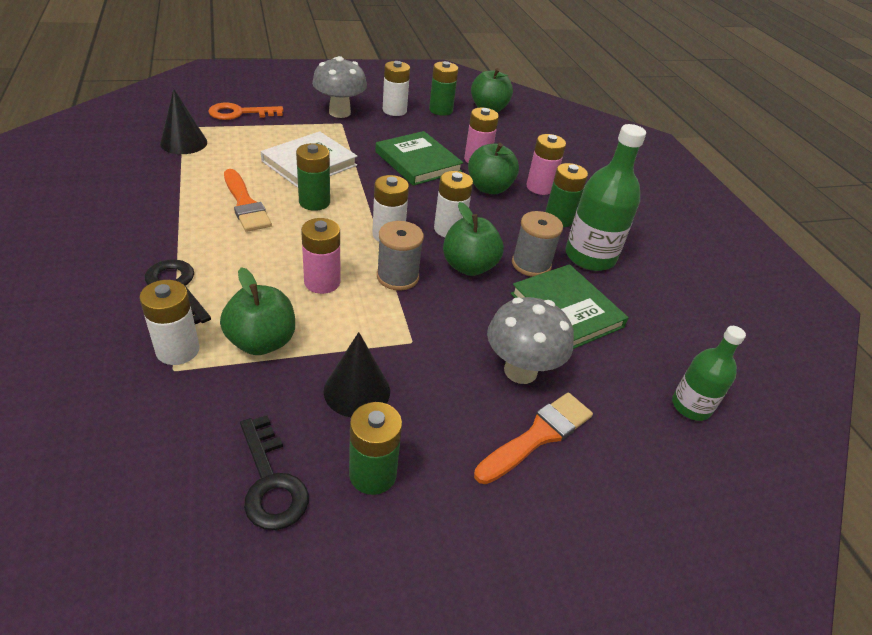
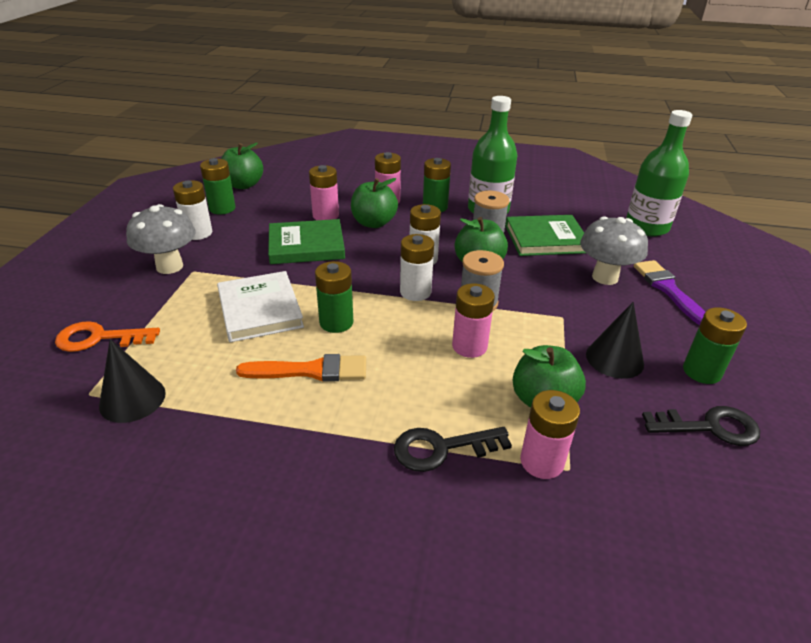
camera: 60 degrees left, 5 degrees down
(178, 350) = (541, 461): white battery -> pink battery
(239, 113) = (99, 338): orange key -> orange key turned 75 degrees clockwise
(538, 436) = (668, 289): orange brush -> purple brush
(691, 406) = (646, 227): green bottle -> green bottle, size x1.64

